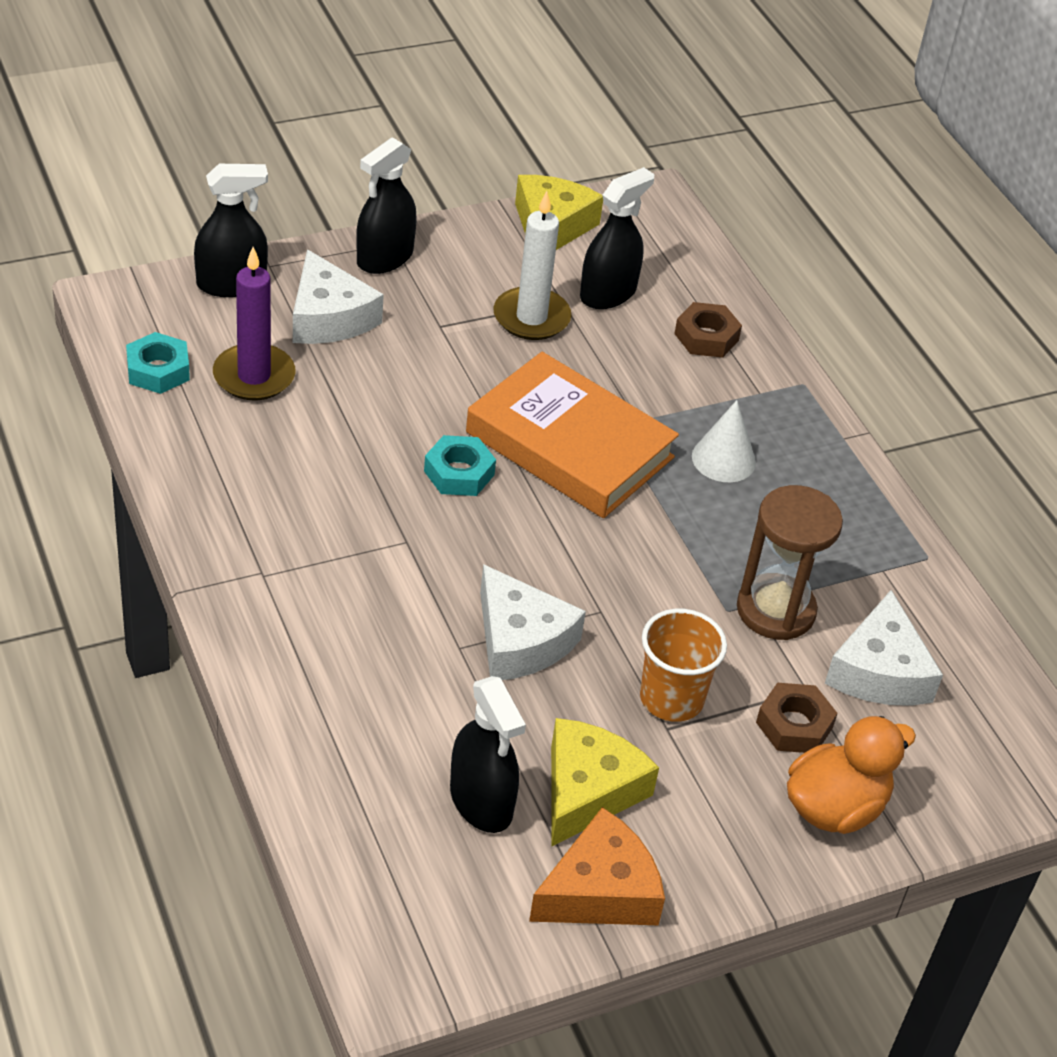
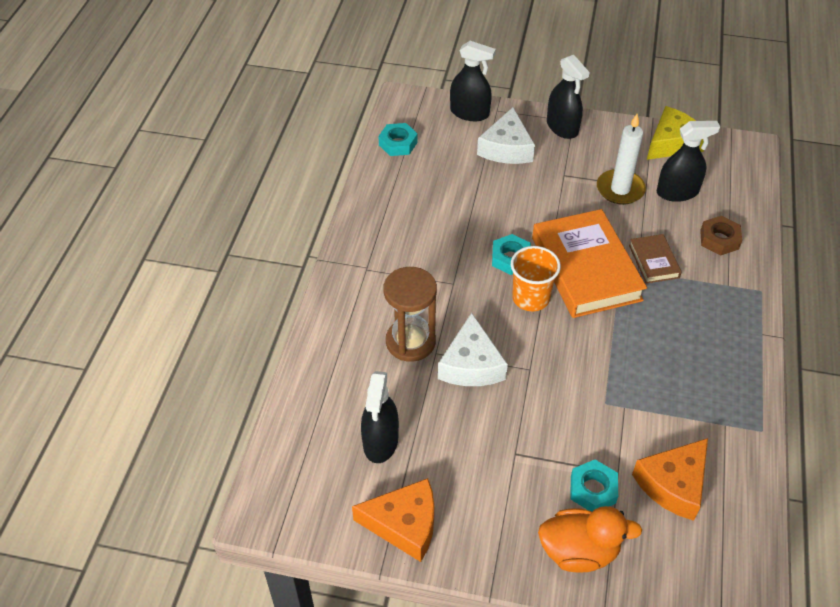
camera: 40 degrees right, 5 degrees up
(254, 376) = (443, 164): purple candle -> none
(385, 257) = (562, 127): black spray bottle -> black spray bottle turned 105 degrees counterclockwise
(587, 791) = (442, 465): yellow cheese -> none
(648, 399) = (653, 261): none -> brown book
(671, 698) = (531, 438): orange cup -> orange cup (530, 298)
(723, 459) = (673, 314): white cone -> none
(775, 610) = (635, 417): brown hourglass -> brown hourglass (410, 342)
(794, 725) = (593, 489): brown nut -> turquoise nut
(879, 671) = (673, 484): white cheese -> orange cheese

